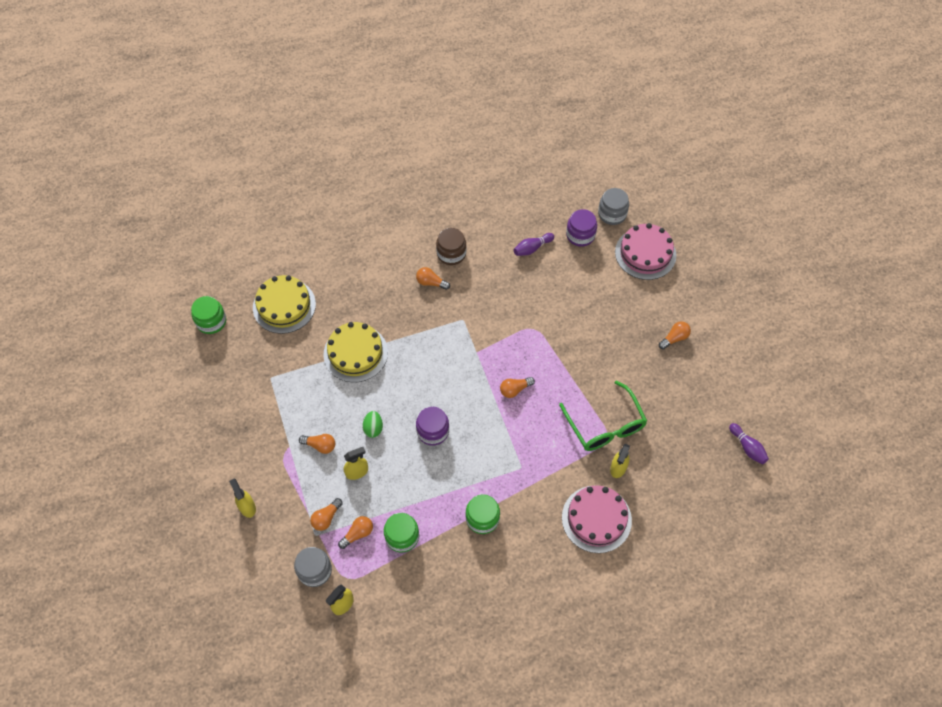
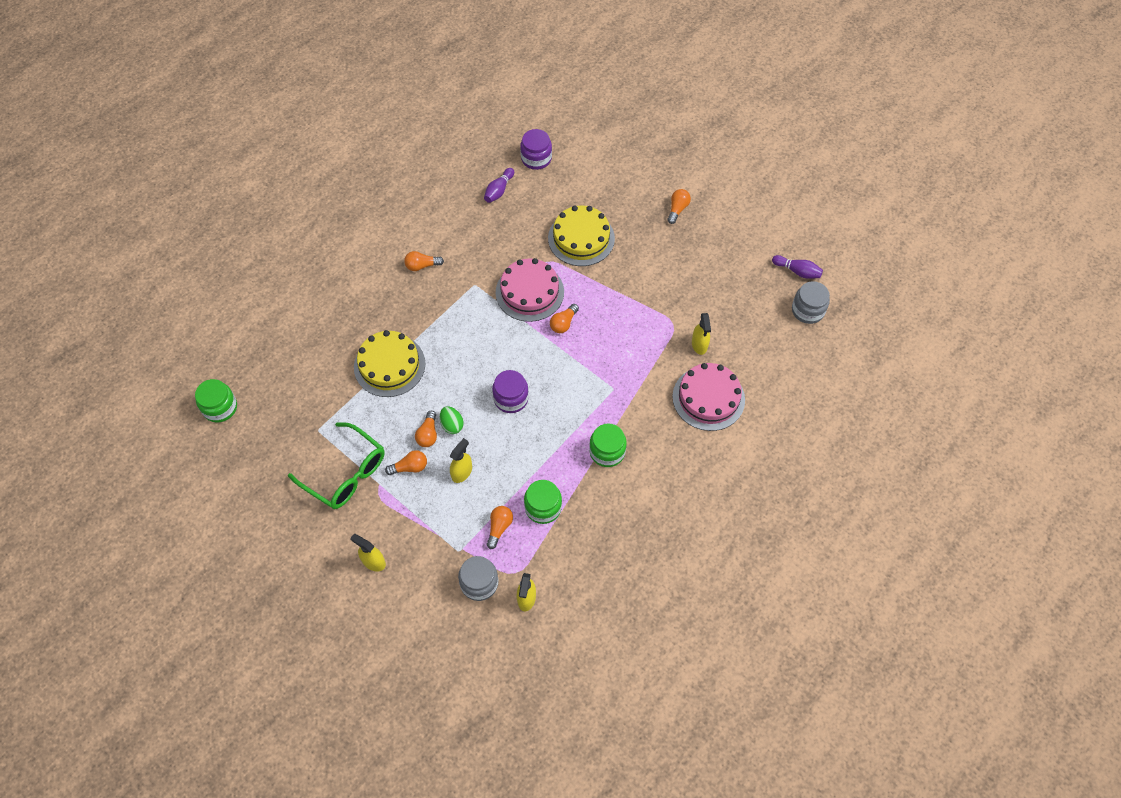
camera: 30 degrees left, 0 degrees up
(284, 306) = (287, 356): yellow cake -> yellow cake (581, 238)
(326, 518) = (459, 529): orange light bulb -> orange light bulb (428, 434)
(451, 253) = (424, 230): brown jar -> none
(605, 425) = (664, 313): green glasses -> green glasses (345, 473)
(612, 214) = (553, 127): grey jar -> grey jar (807, 310)
(645, 253) = (605, 148): pink cake -> pink cake (529, 292)

